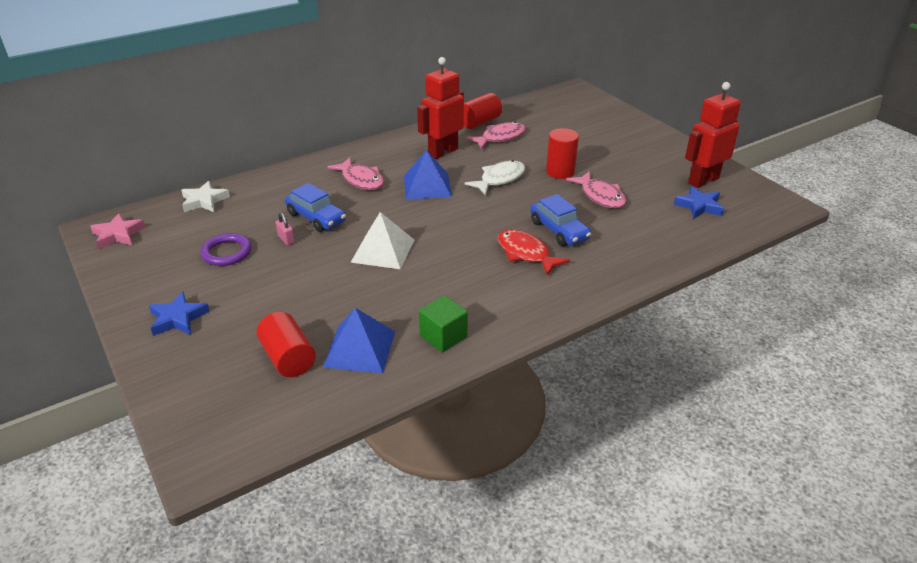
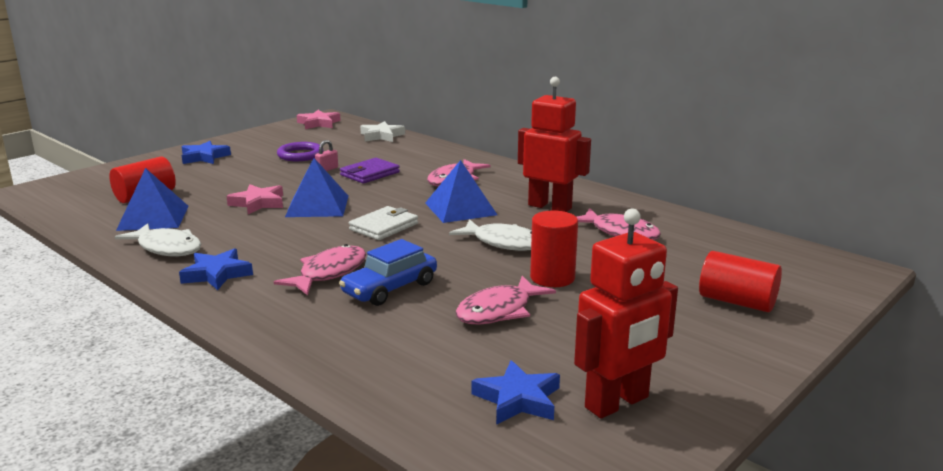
camera: 75 degrees right, 15 degrees down
(316, 217) = (370, 174): blue car -> purple wallet
(356, 283) = (258, 203): none -> pink star
(383, 250) = (317, 206): white pyramid -> blue pyramid
(443, 336) = (167, 248): green cube -> white fish
(447, 222) = (383, 227): none -> white wallet
(479, 122) = (653, 217): red cylinder -> red cylinder (737, 302)
(510, 307) = (217, 274): none -> blue star
(526, 253) = (329, 273): red fish -> pink fish
(703, 180) = (617, 403): red robot -> red robot turned 105 degrees clockwise

